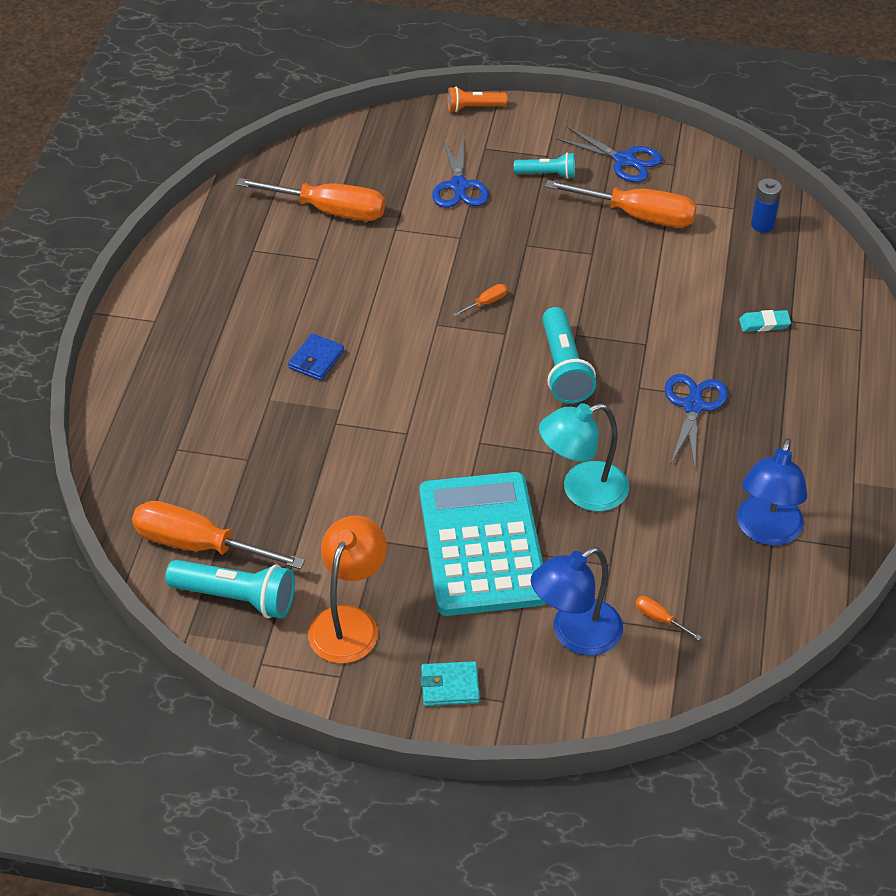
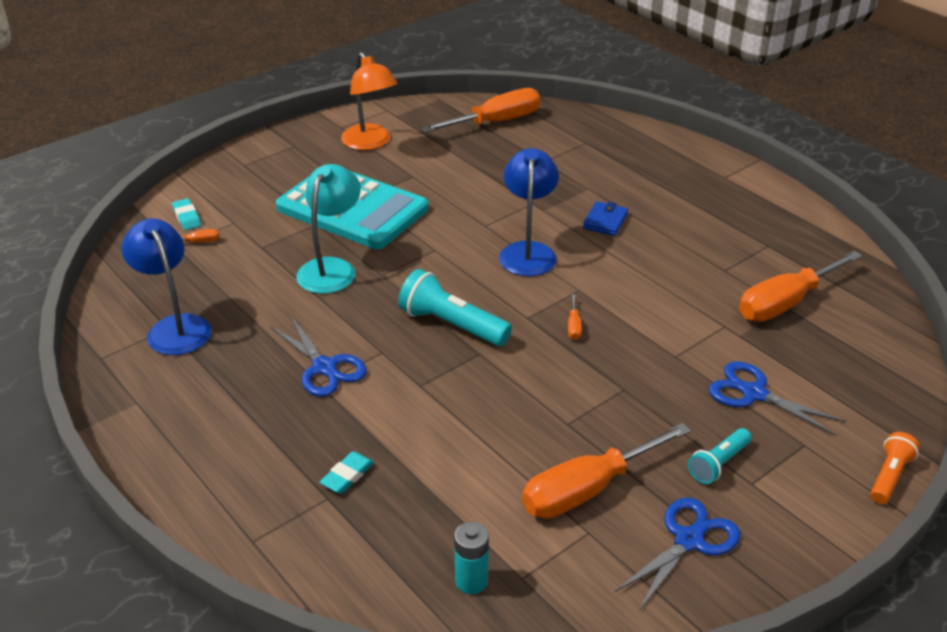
camera: 130 degrees right, 10 degrees down
(237, 597) = (441, 119): turquoise flashlight -> none
(316, 359) = (605, 221): blue wallet -> blue wallet turned 45 degrees clockwise
(450, 686) = (280, 153): turquoise wallet -> none
(575, 635) = (239, 207): blue lamp -> blue lamp (528, 251)
(624, 160) = (689, 540): blue scissors -> blue scissors turned 150 degrees clockwise
(636, 663) = (187, 217): none -> turquoise eraser
(762, 225) = (471, 581): blue battery -> turquoise battery

